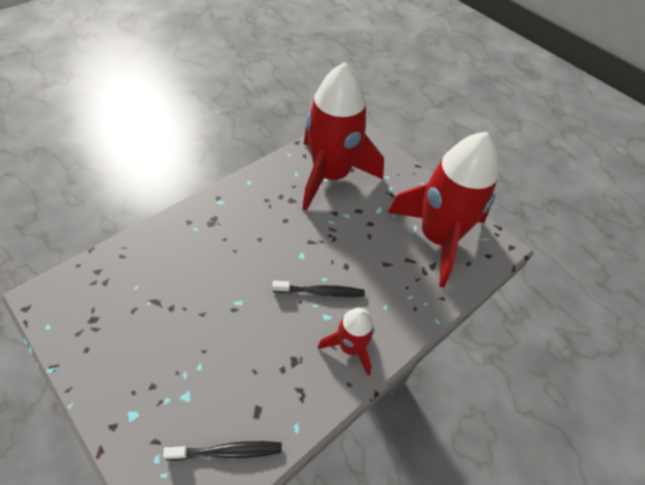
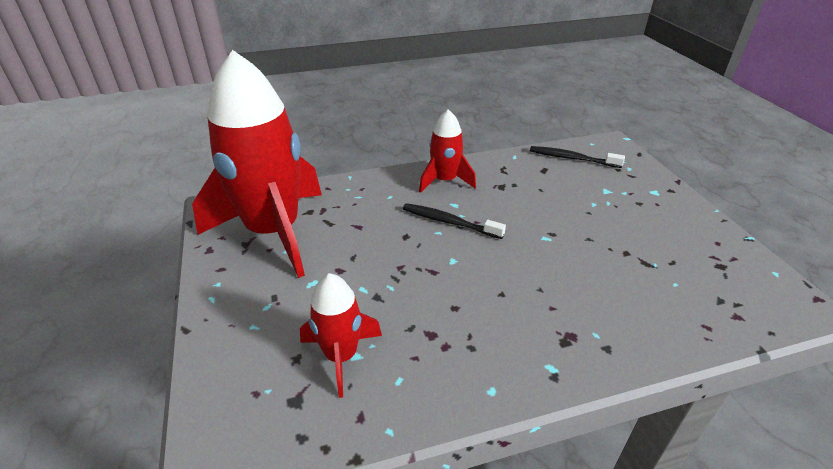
camera: 150 degrees left, 15 degrees down
(331, 175) = (341, 356): red rocket -> red rocket, size x0.49

